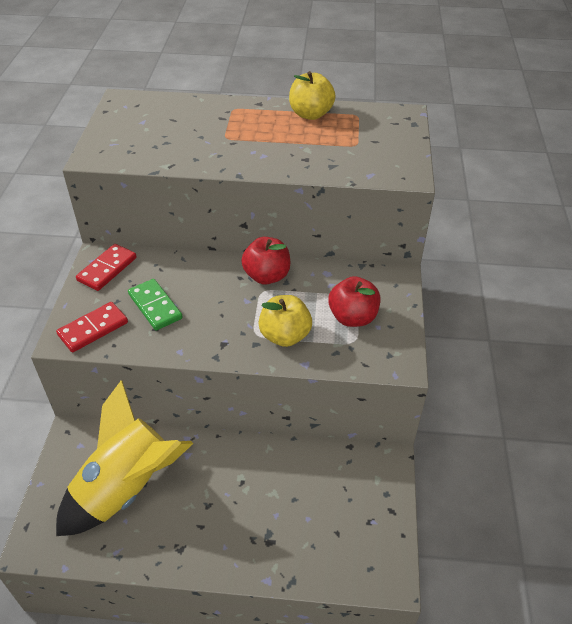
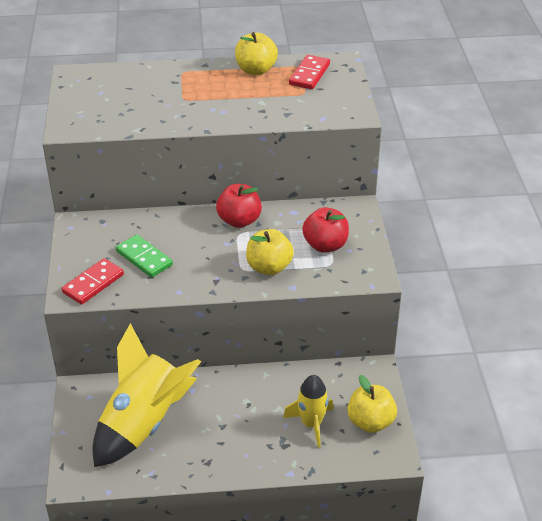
camera: 10 degrees left, 5 degrees down
(107, 269) = (88, 232): red domino -> red domino (309, 74)
(305, 519) = (311, 424): none -> yellow rocket
(371, 527) = (370, 422): none -> yellow apple

